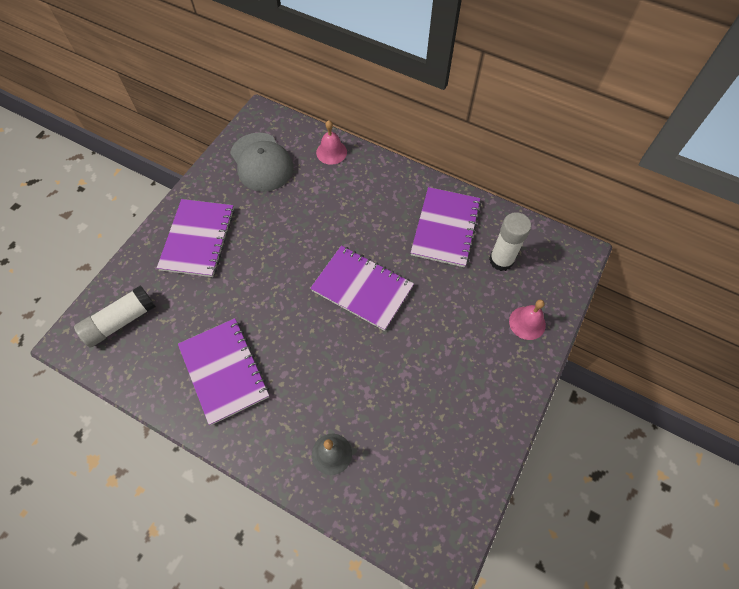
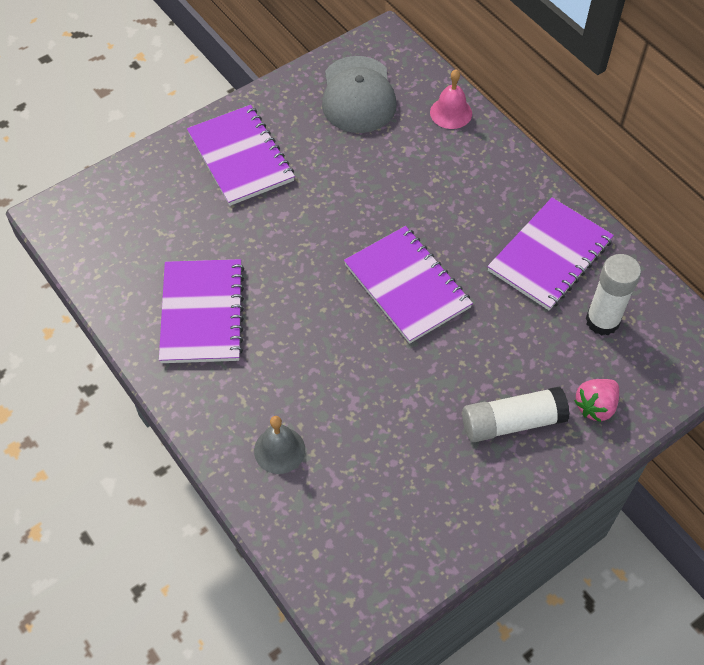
camera: 25 degrees right, 5 degrees down
(120, 321) = (114, 215): white glue stick -> white glue stick (512, 422)
(198, 239) = (241, 157): purple notebook -> purple notebook turned 60 degrees counterclockwise
(527, 323) = (595, 406): pink bell -> pink strawberry

